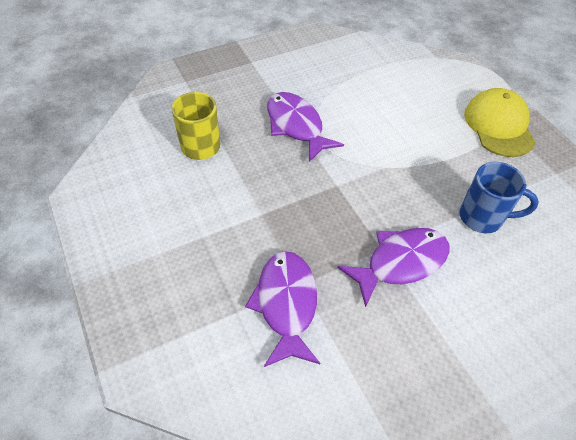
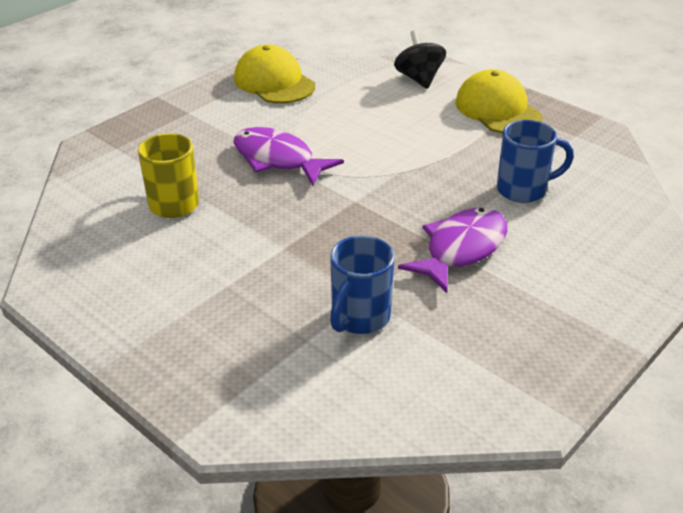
camera: 20 degrees left, 15 degrees down
(286, 304) = (359, 318): purple fish -> blue mug
(328, 49) = (274, 82): none -> yellow cap
(445, 76) = (419, 79): none -> black spinning top

